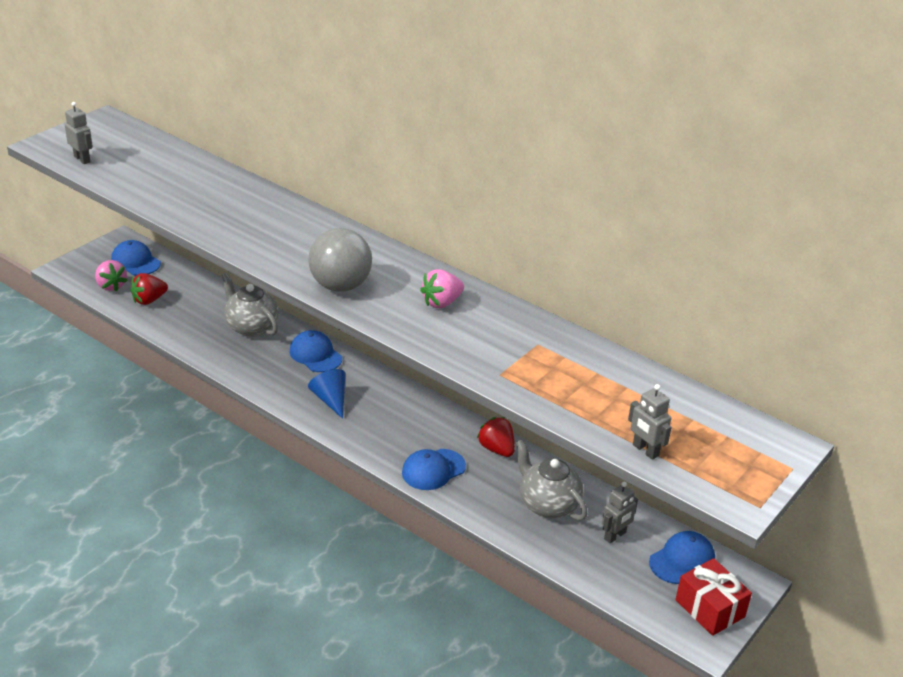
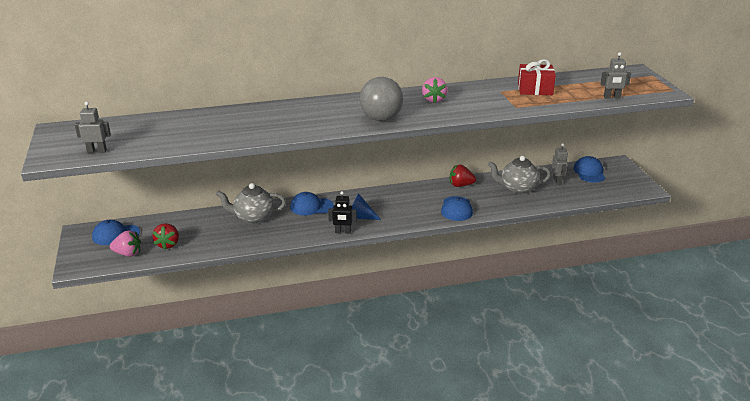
camera: 50 degrees left, 5 degrees down
(286, 402) = (343, 232): none -> black robot
(710, 608) = (626, 179): red gift -> red gift (535, 89)

